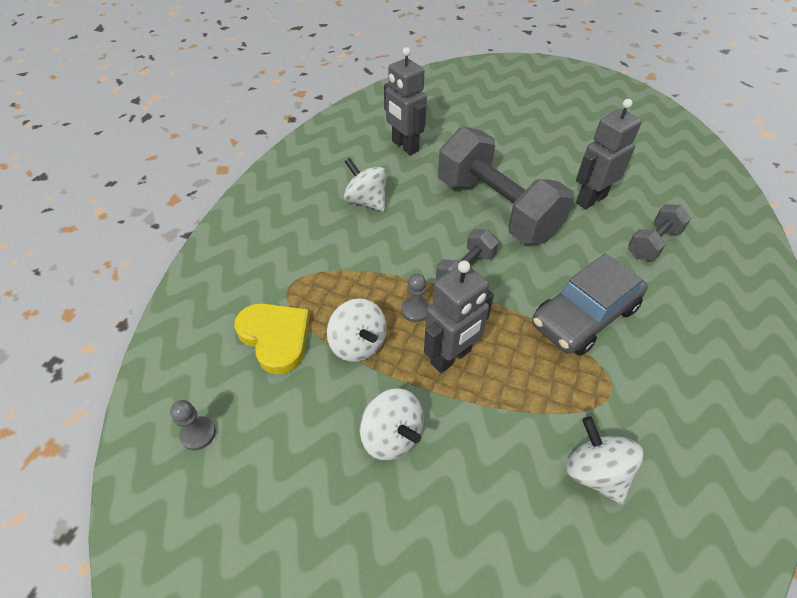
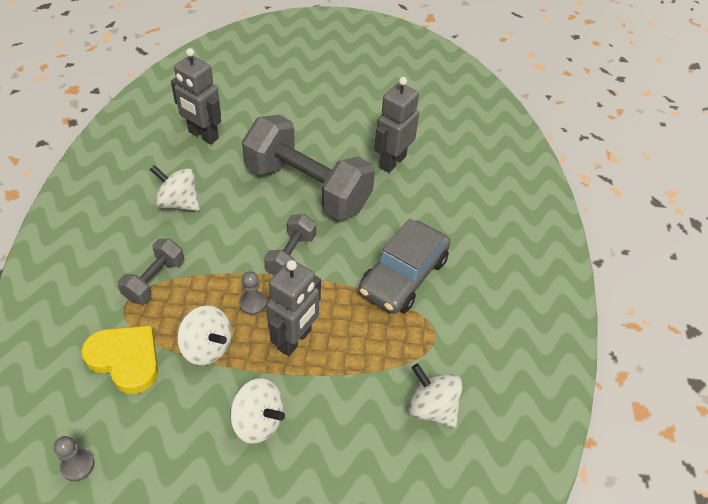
camera: 20 degrees left, 0 degrees up
(653, 243) = (452, 195): grey dumbbell -> grey dumbbell (154, 280)

